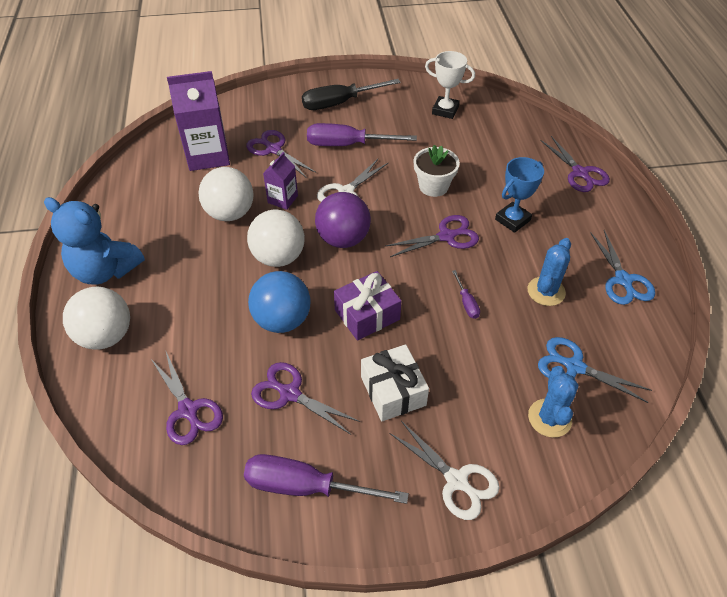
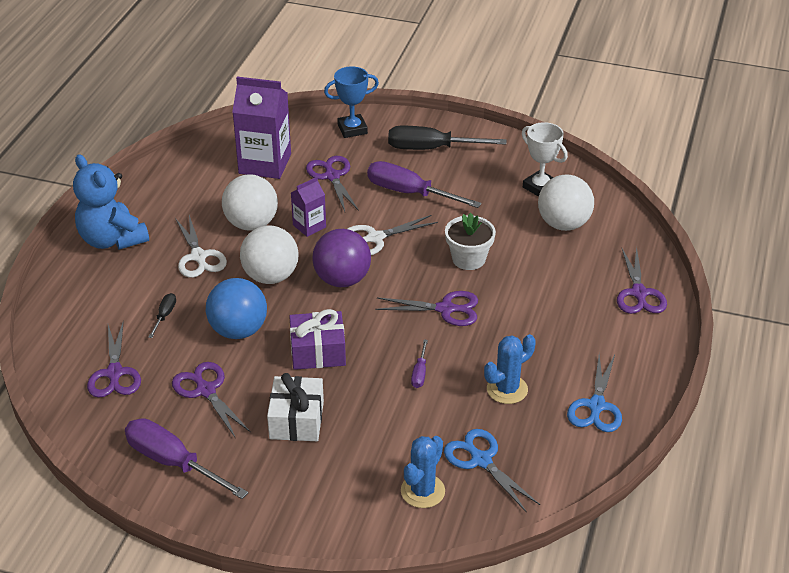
camera: 25 degrees right, 10 degrees down
(106, 336) = (82, 293): white ball -> white ball (563, 224)
(202, 330) = (164, 315): none -> black screwdriver
(456, 480) = (301, 505): white scissors -> white scissors (198, 256)
(512, 220) = (526, 315): blue trophy -> blue trophy (352, 129)

